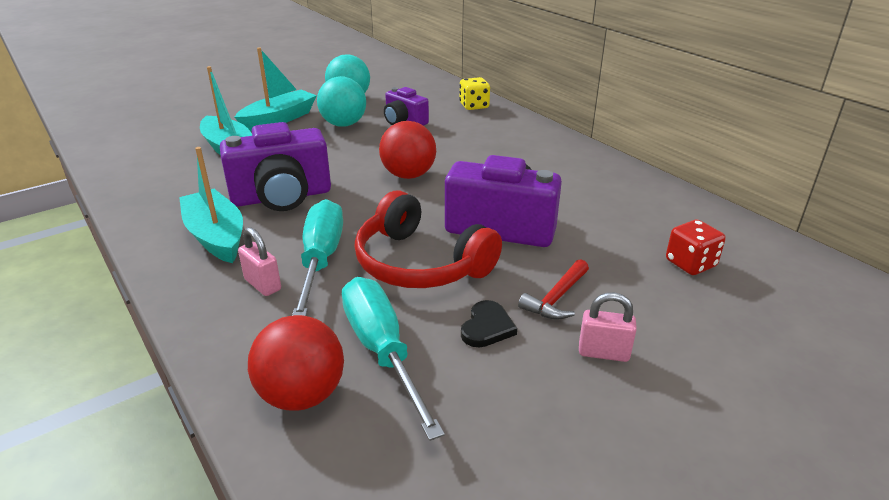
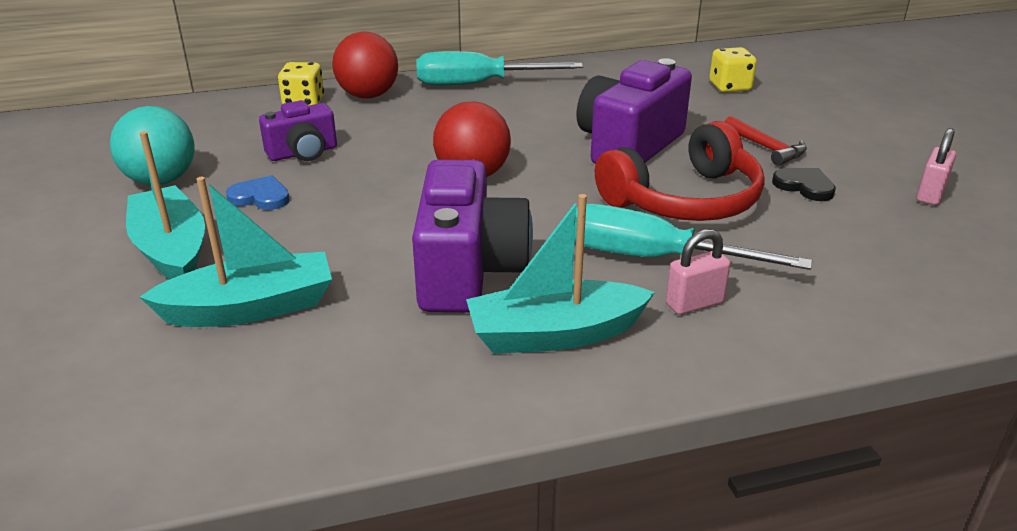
camera: 70 degrees left, 0 degrees up
(302, 395) = (900, 294): red ball -> red ball (368, 95)
(343, 124) = (260, 197): turquoise ball -> blue heart
(382, 351) = (834, 243): turquoise screwdriver -> turquoise screwdriver (478, 84)
(603, 353) = (847, 147): pink padlock -> pink padlock (930, 195)
(690, 264) = (730, 87): red dice -> yellow dice

